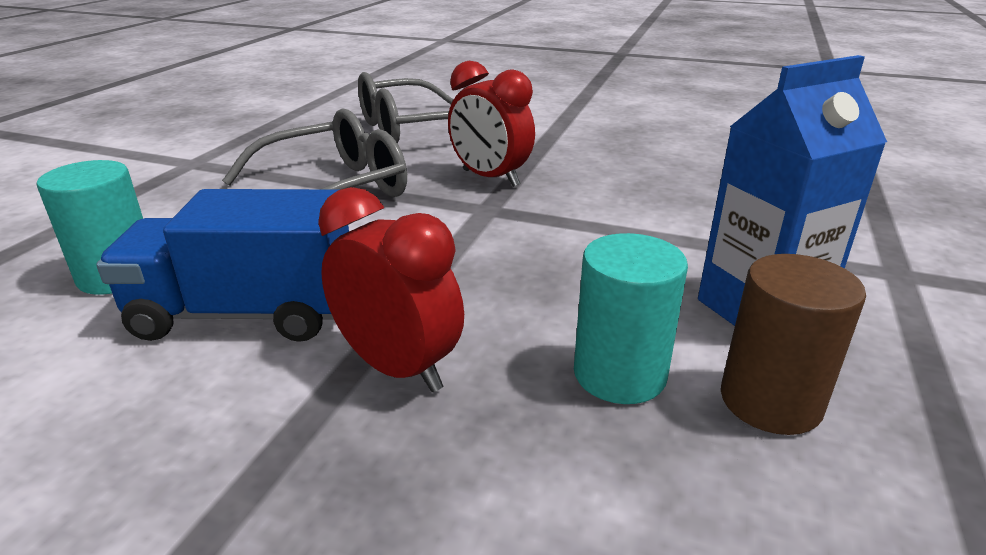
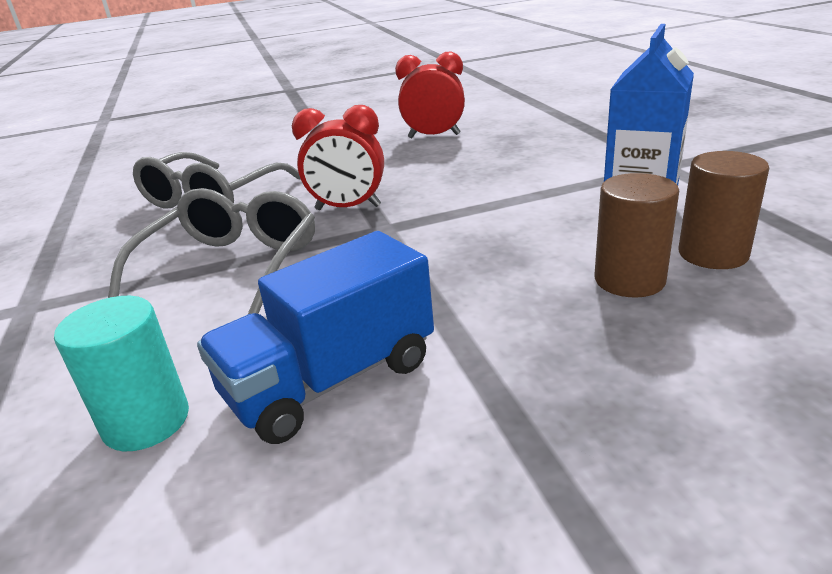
camera: 35 degrees left, 0 degrees up
(398, 368) = (506, 347): red clock -> red clock (434, 136)
(619, 374) = (629, 280): turquoise cylinder -> brown cylinder

